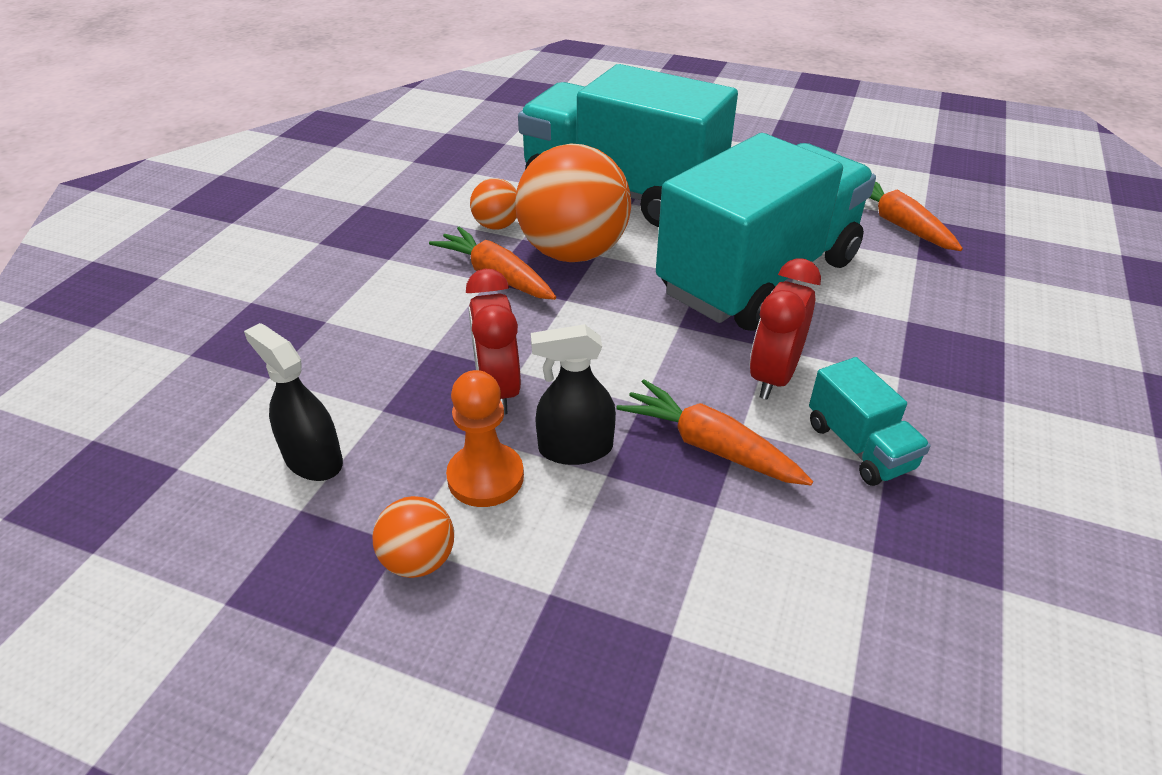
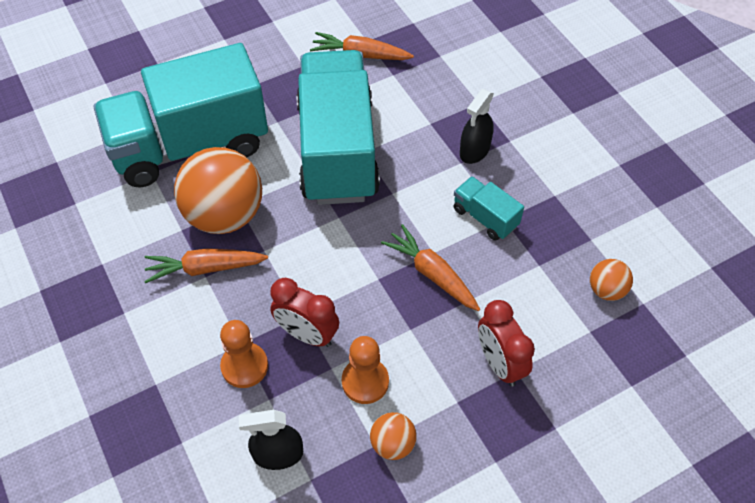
camera: 50 degrees left, 15 degrees up
(407, 367) = (244, 366): none -> orange pawn
(497, 226) = (153, 233): orange ball -> orange ball (606, 290)
(575, 449) = (382, 330): black spray bottle -> black spray bottle (474, 151)
(709, 446) = (432, 274): orange carrot -> orange carrot turned 60 degrees clockwise
(773, 377) = (414, 210): red clock -> red clock (499, 363)
(859, 446) = (485, 217): turquoise truck -> turquoise truck turned 150 degrees counterclockwise

